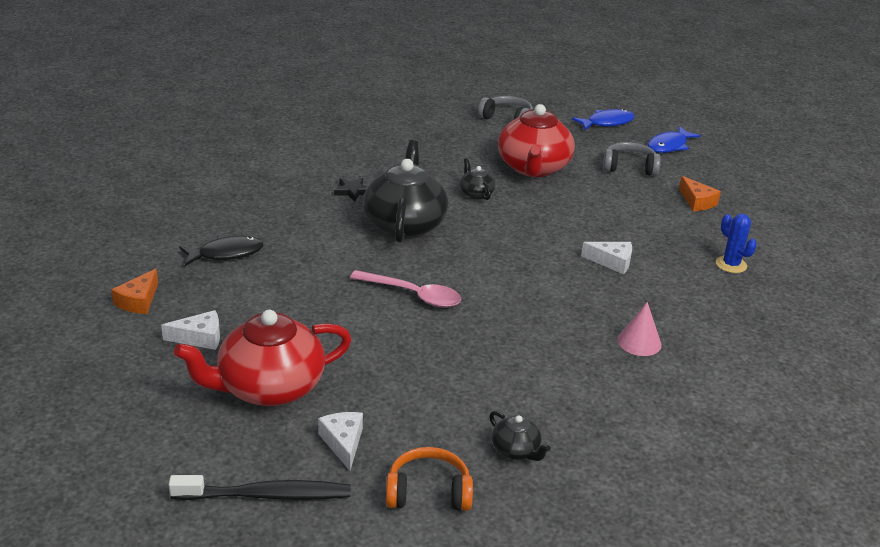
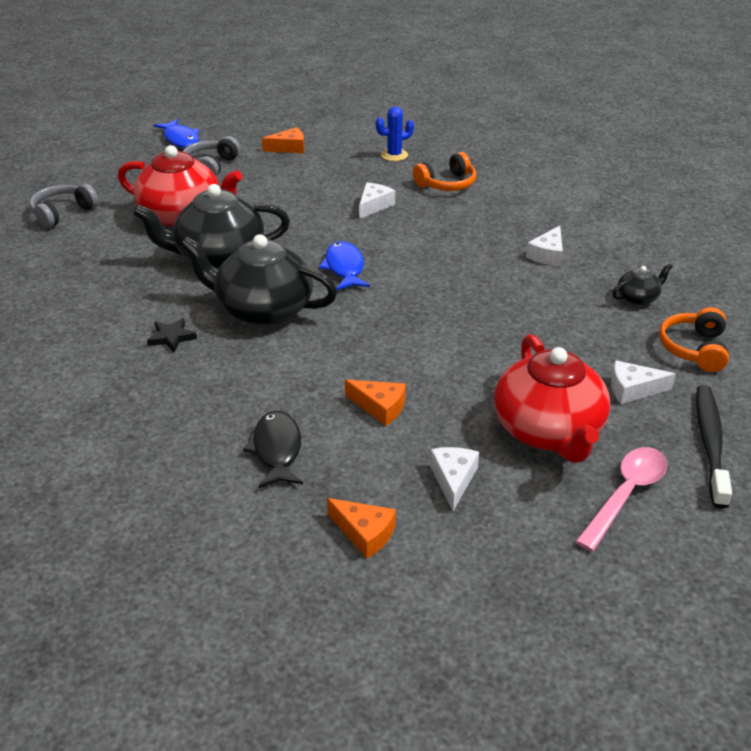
camera: 75 degrees left, 5 degrees up
(285, 294) = (380, 407): none -> orange cheese
(413, 295) = (401, 321): pink spoon -> pink spoon (625, 494)
(476, 193) = (218, 256): black teapot -> black teapot, size x2.23
(575, 381) = (547, 254): none -> white cheese
(607, 123) = (112, 160): blue fish -> blue fish (344, 268)
(639, 342) = (497, 216): pink cone -> none
(690, 304) = (447, 184): none -> orange headphones

